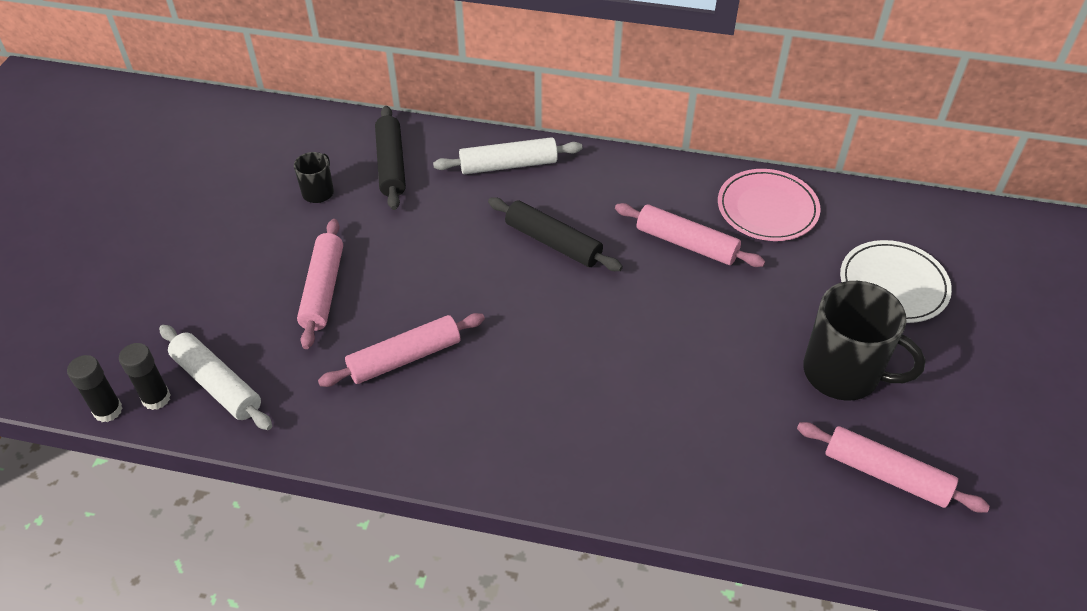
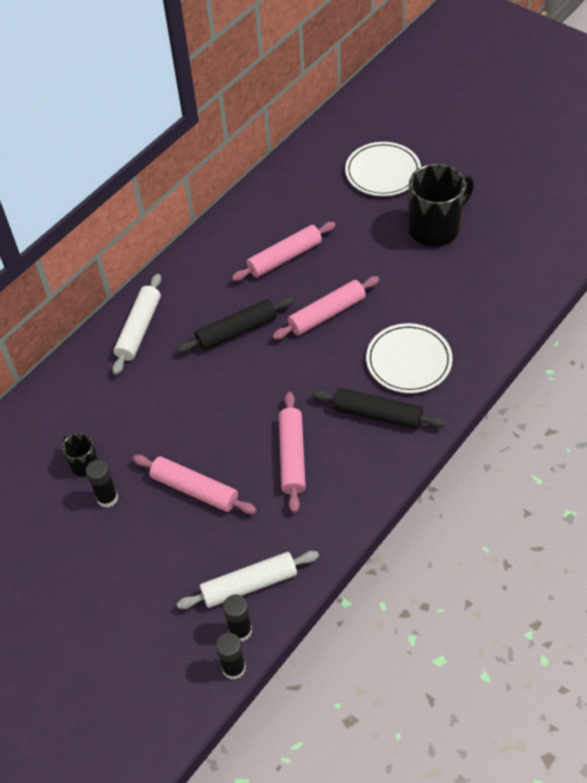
camera: 60 degrees left, 5 degrees up
(284, 226) = (107, 498): none -> black glue stick
(391, 164) = (85, 405): black rolling pin -> black rolling pin (377, 414)
(606, 422) = (408, 361): none -> white plate
(767, 209) = (281, 202): pink plate -> none
(886, 474) = (514, 243): pink rolling pin -> pink rolling pin (327, 314)

